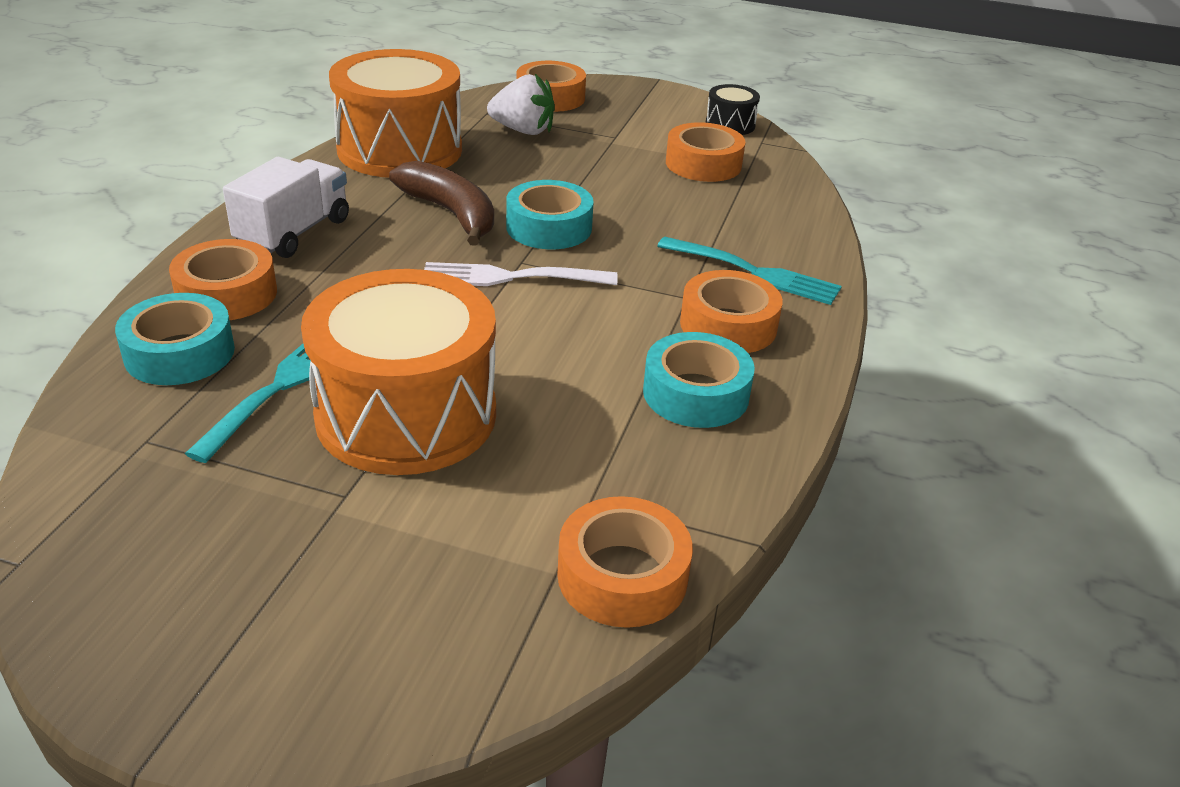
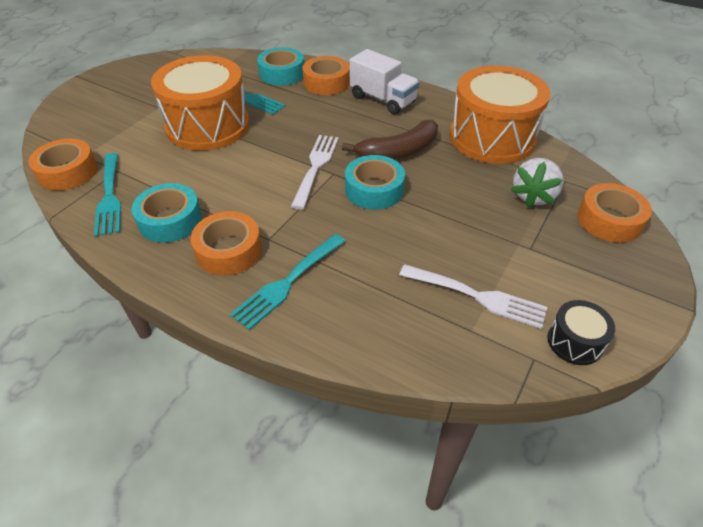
camera: 105 degrees right, 10 degrees up
(670, 484) = (109, 196): none -> turquoise fork
(703, 164) = (477, 296): orange tape -> white fork

